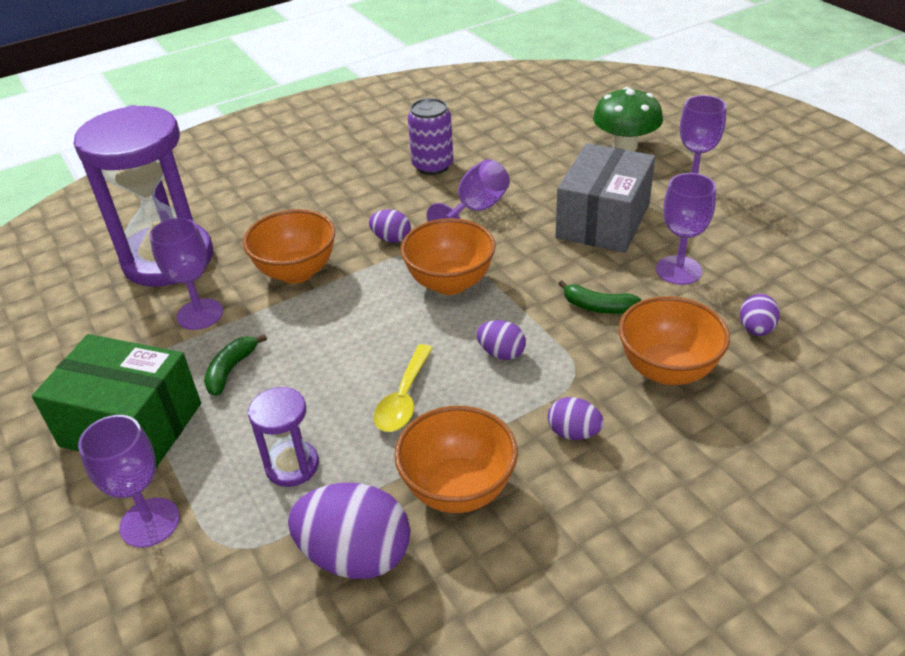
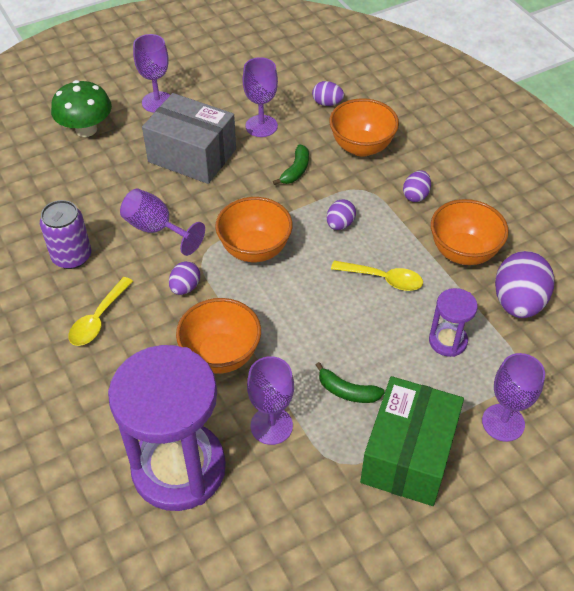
camera: 90 degrees left, 10 degrees up
(351, 192) = (98, 319): none -> yellow spoon

